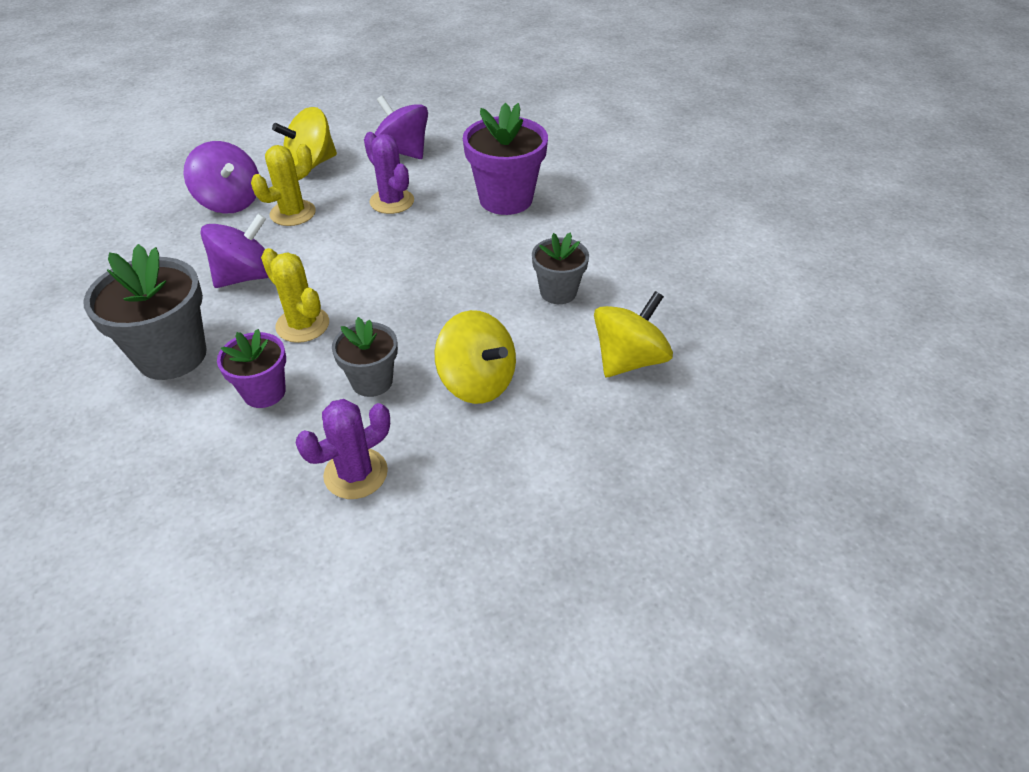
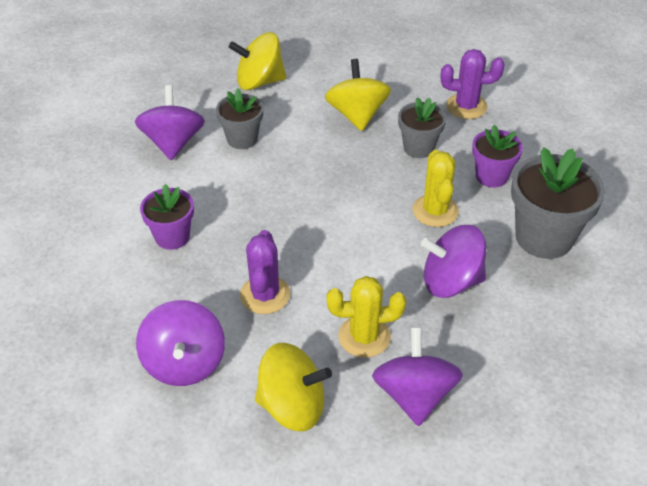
camera: 140 degrees left, 0 degrees up
(505, 199) = (172, 237): purple flower pot -> purple flower pot, size x0.60
(611, 256) = (173, 143): none -> purple spinning top

